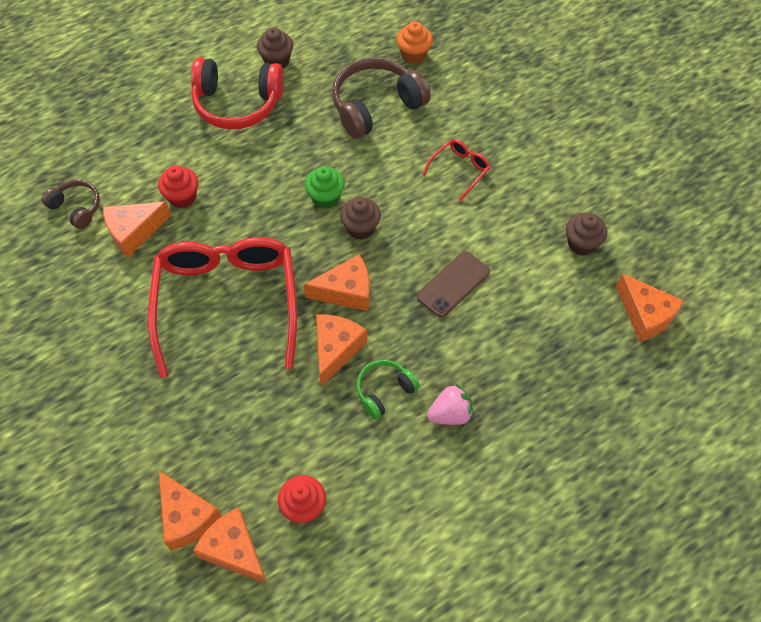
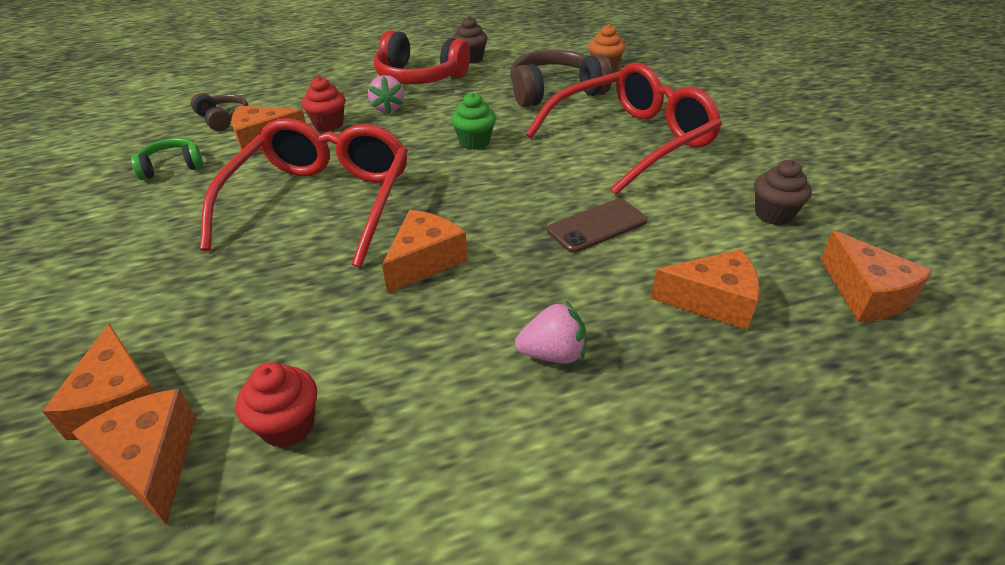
camera: 15 degrees right, 20 degrees down
(228, 161) = (388, 108): none -> pink strawberry
(346, 291) = (462, 213): orange cheese -> orange cheese (712, 301)
(360, 228) = (502, 167): brown cupcake -> none
(384, 391) = (469, 312): green headphones -> green headphones (172, 167)
(459, 170) = (631, 141): red glasses -> red glasses, size x2.39

